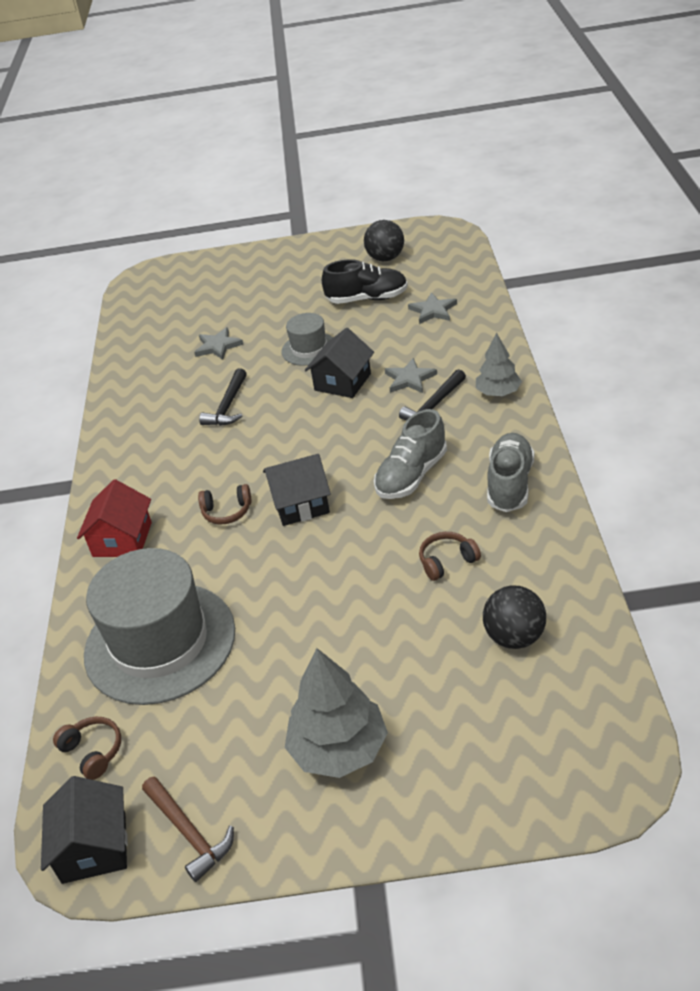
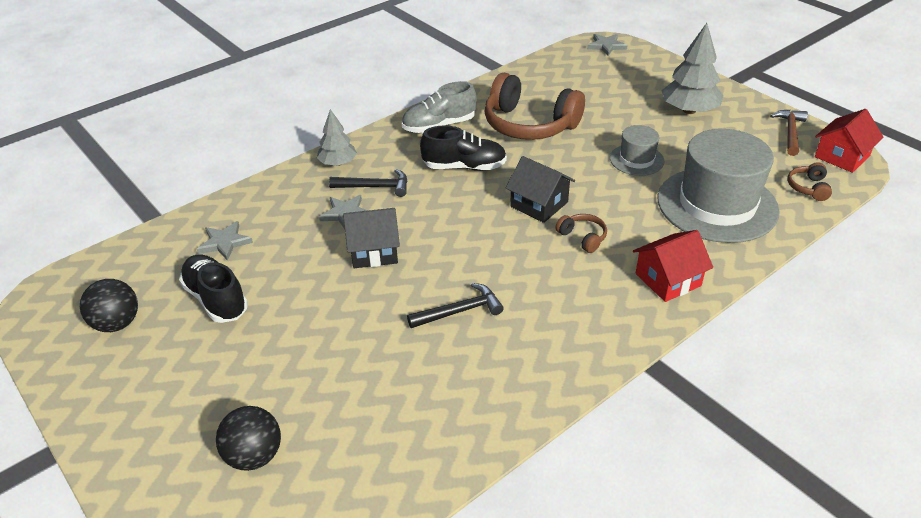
camera: 130 degrees left, 0 degrees up
(94, 847) = (842, 156): black house -> red house
(218, 346) = (365, 381): grey star -> grey star (606, 46)
(309, 349) = (332, 300): grey hat -> grey hat (636, 160)
(411, 475) = (464, 167): grey shoe -> black shoe
(447, 561) = (529, 125): brown headphones -> brown headphones, size x2.35
(514, 637) = (560, 87): black ball -> black ball (254, 456)

